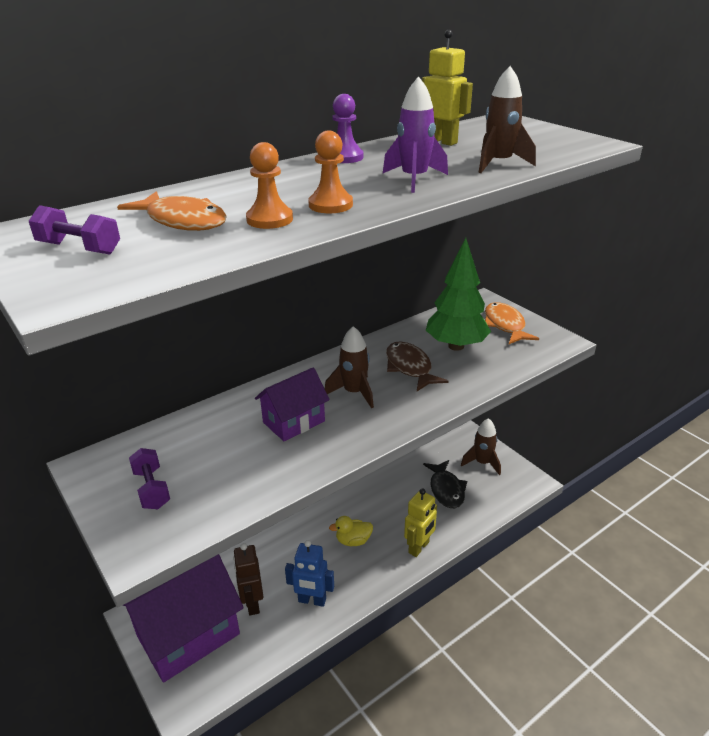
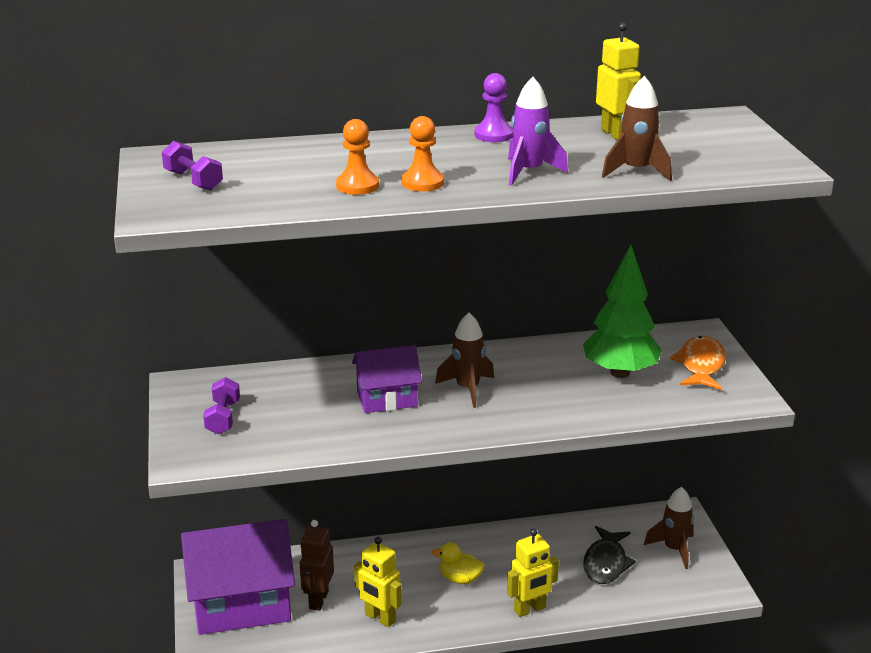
camera: 25 degrees right, 5 degrees down
(183, 221) = (288, 173): orange fish -> none
(312, 600) = (380, 618): blue robot -> yellow robot
(410, 367) = (547, 381): brown fish -> none

